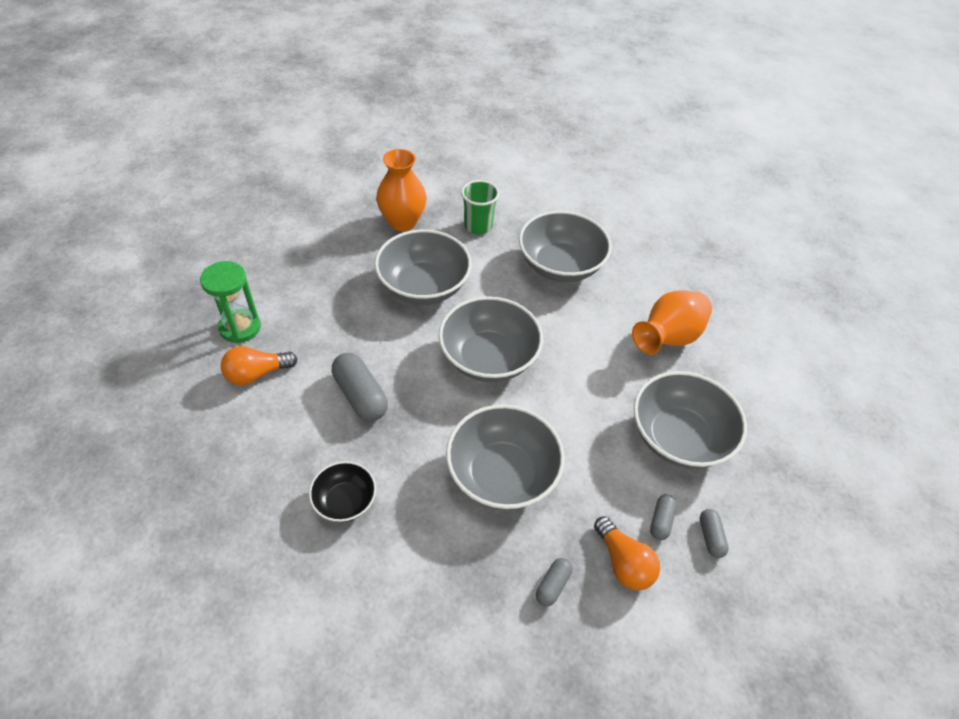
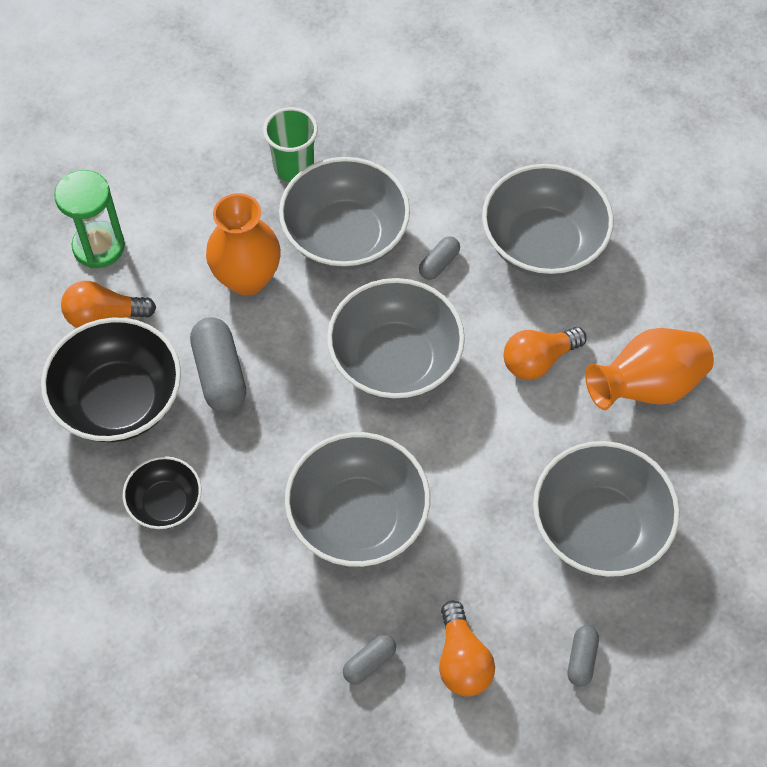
camera: 20 degrees right, 10 degrees up
(284, 432) = (119, 400): none -> black bowl
(402, 222) = (348, 129): orange vase -> orange vase (247, 278)
(478, 226) = (450, 156): green cup -> green cup (293, 167)
(588, 337) = (538, 360): none -> orange light bulb
(661, 521) = (529, 624): grey capsule -> grey capsule (439, 263)

